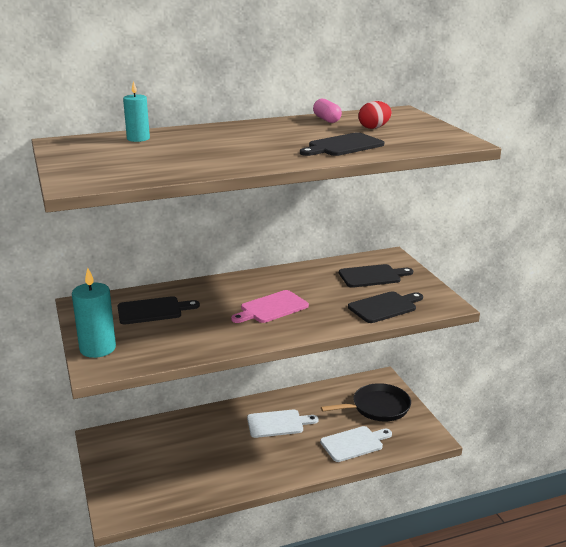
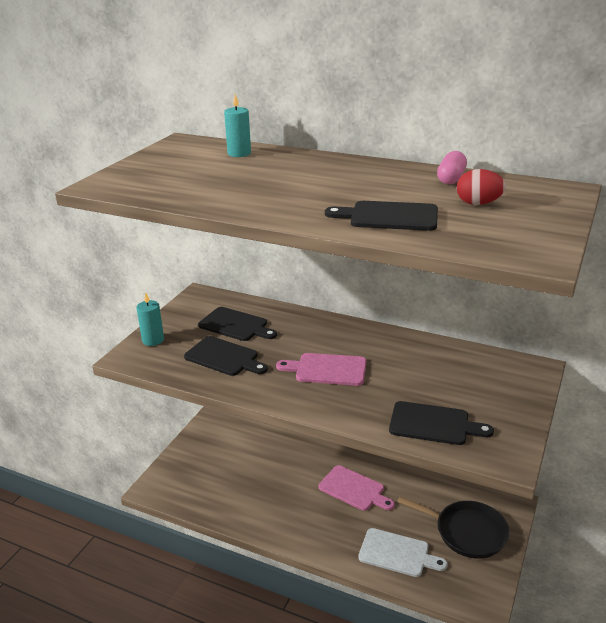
camera: 45 degrees right, 5 degrees up
(97, 348) = (153, 340): turquoise candle -> turquoise candle, size x0.65
(278, 424) = (354, 489): white cutting board -> pink cutting board
(372, 276) = (476, 383): black cutting board -> black cutting board (224, 357)

